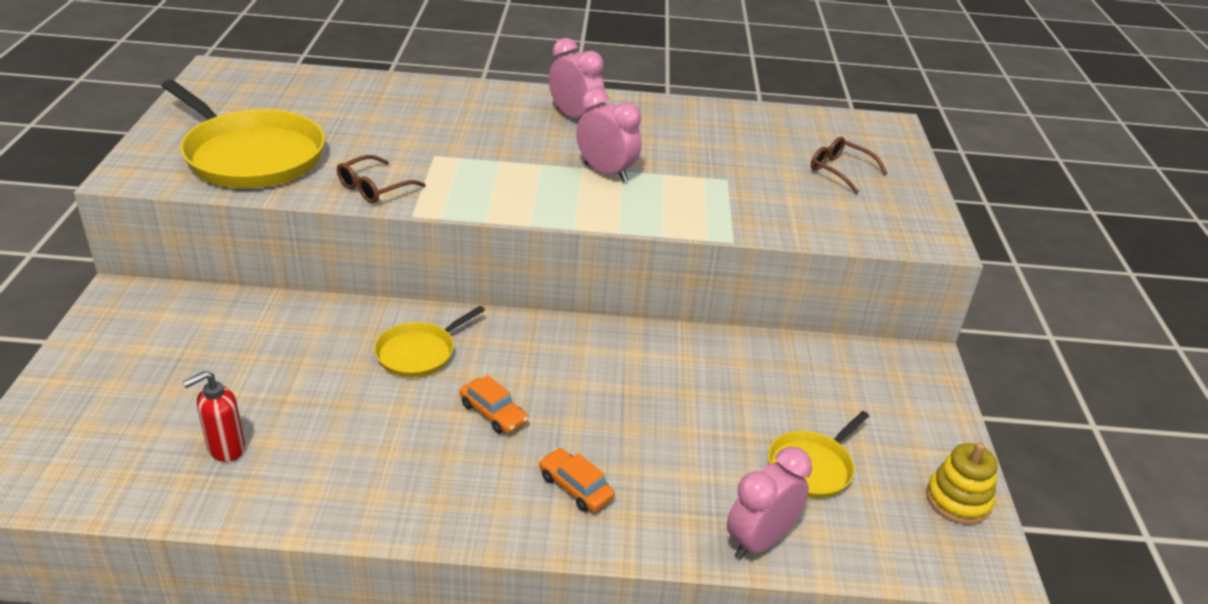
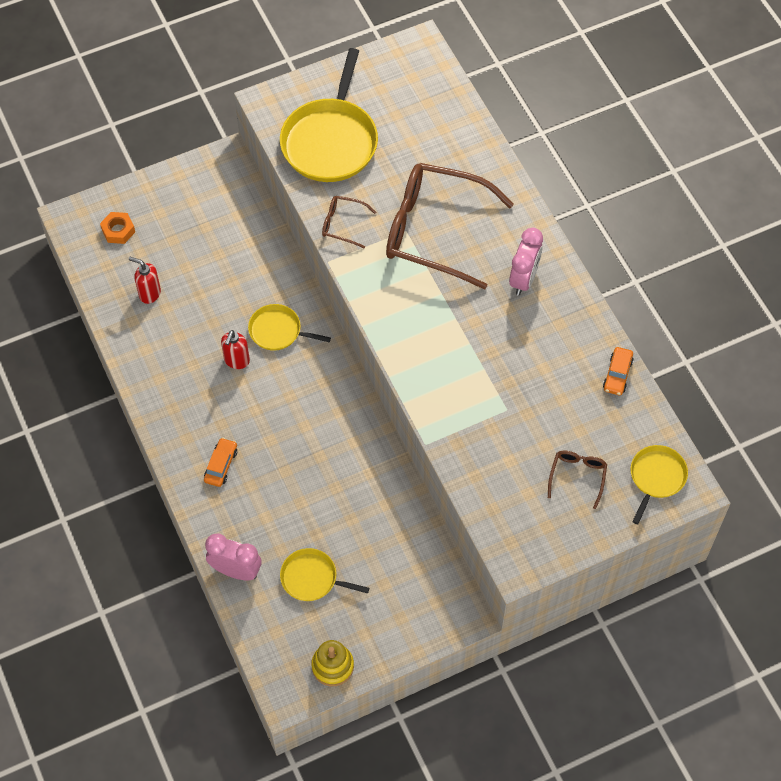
camera: 65 degrees right, 25 degrees up
(82, 439) = (118, 230): none -> orange nut
(425, 406) = (236, 361): none -> red soap dispenser
(457, 140) = (435, 231): none -> brown glasses
(493, 413) = (252, 396): orange car -> orange car (617, 374)
(606, 172) = (459, 335): pink clock -> none
(867, 134) = (656, 477): none -> yellow pan

